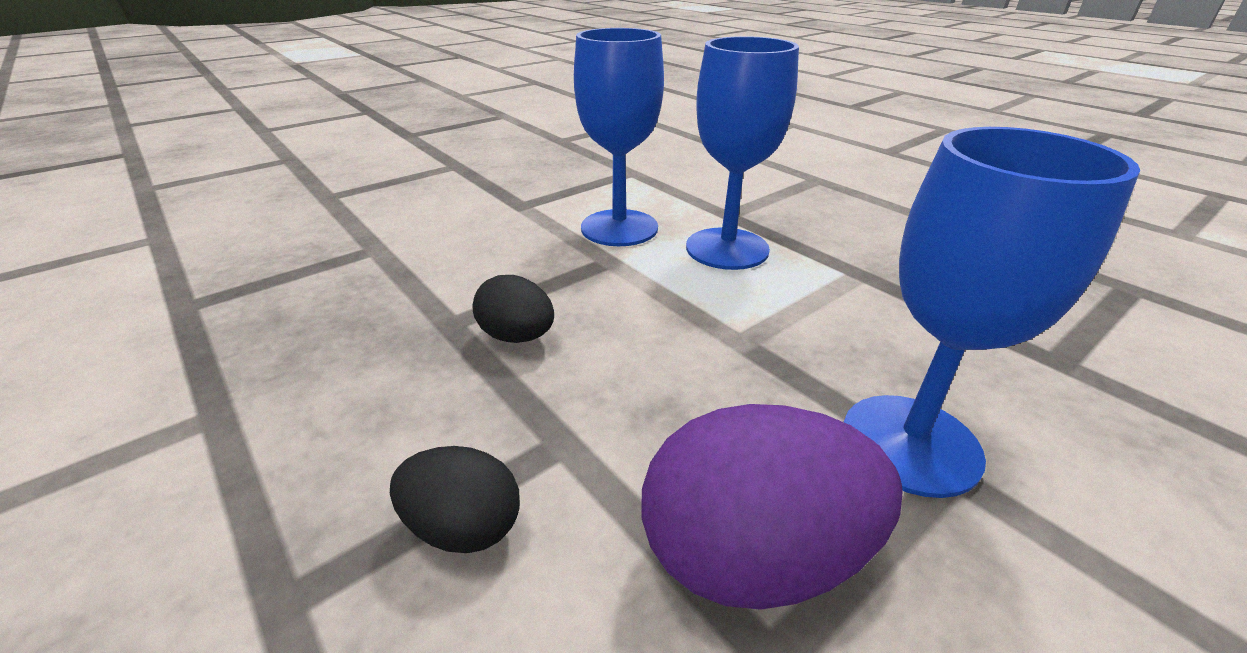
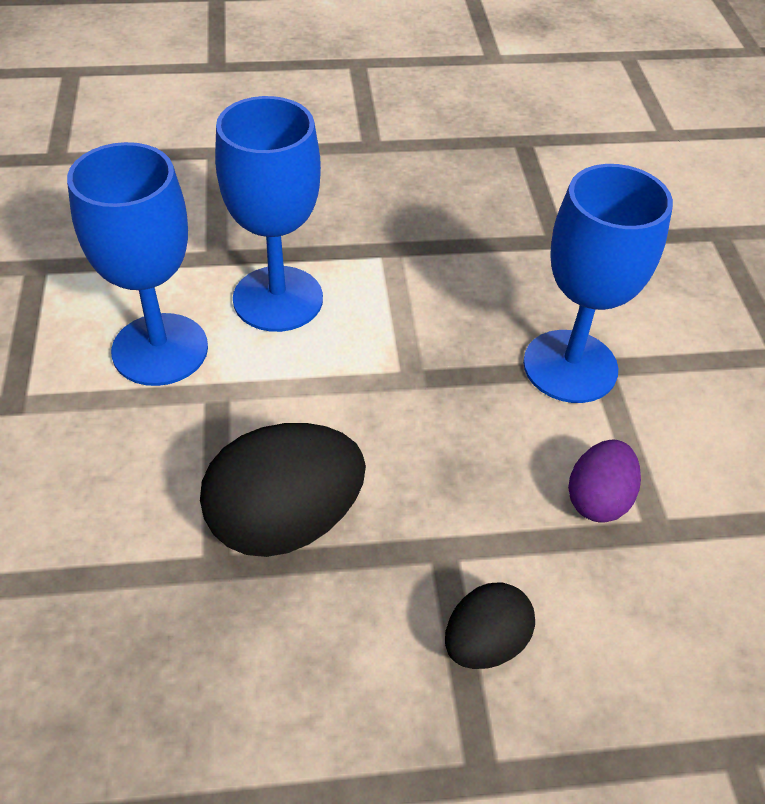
camera: 60 degrees left, 15 degrees up
(517, 336) = (285, 521): black egg -> black egg, size x1.76
(752, 555) = (598, 499): purple egg -> purple egg, size x0.57

